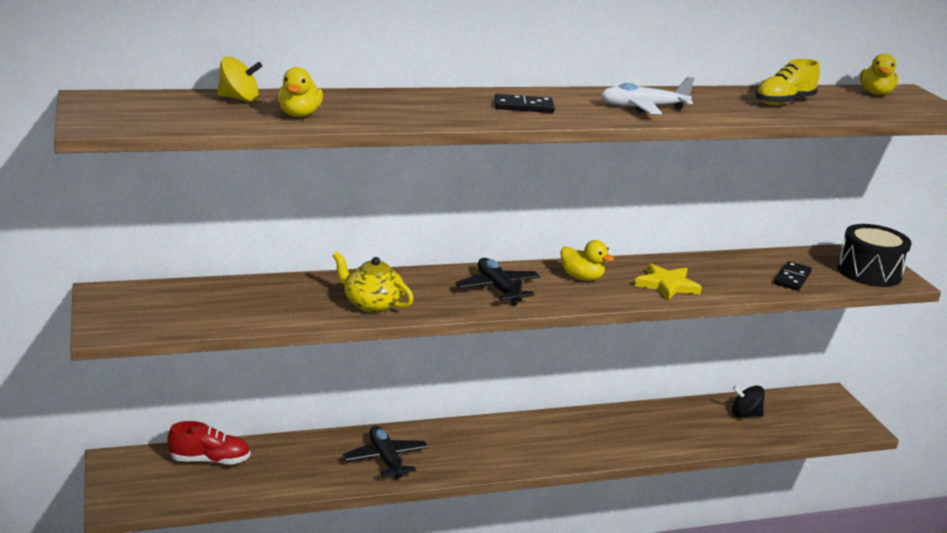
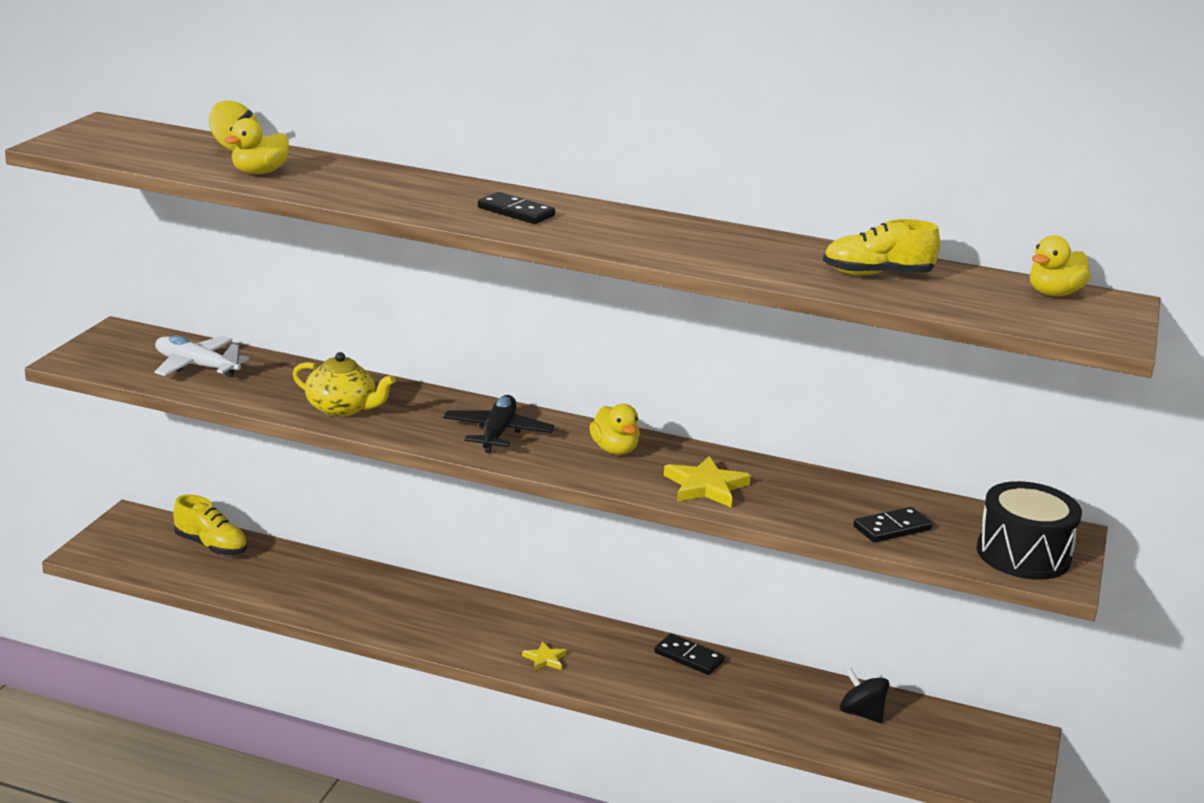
camera: 35 degrees right, 0 degrees up
(210, 460) = (211, 546): red shoe -> yellow shoe
(372, 304) = (342, 408): yellow teapot -> yellow teapot turned 135 degrees clockwise
(385, 459) = (373, 605): black plane -> none
(540, 453) = (545, 659): none -> yellow star
(617, 417) = (689, 657): none -> black domino
(643, 107) = (662, 241): white plane -> white plane (196, 366)

